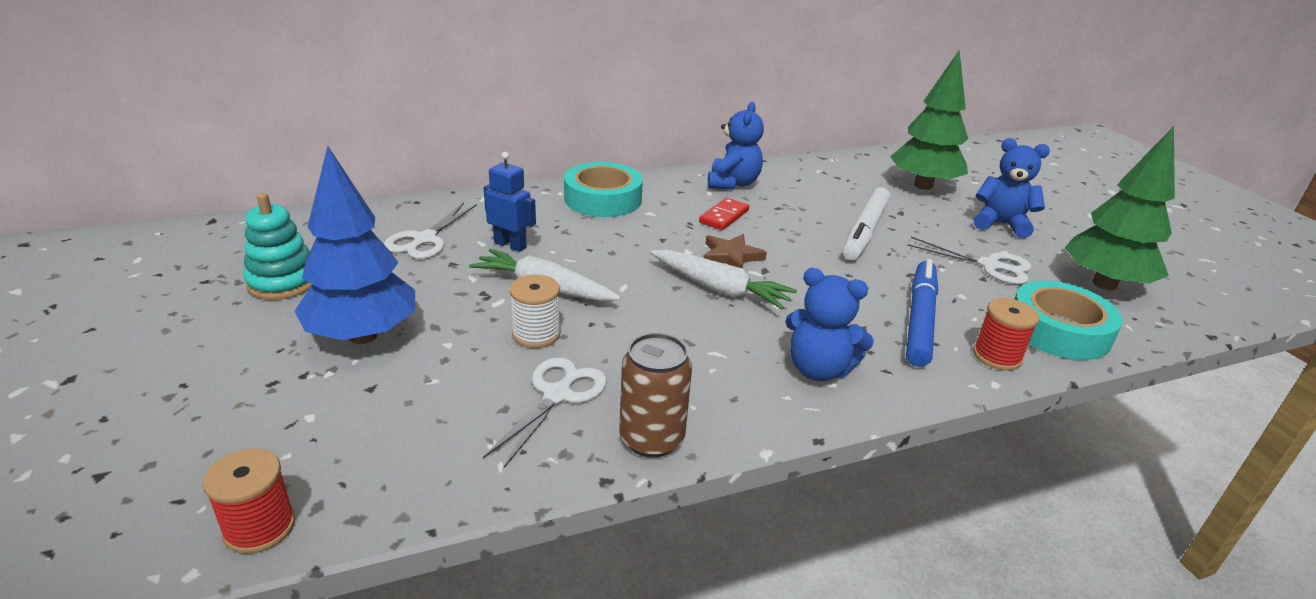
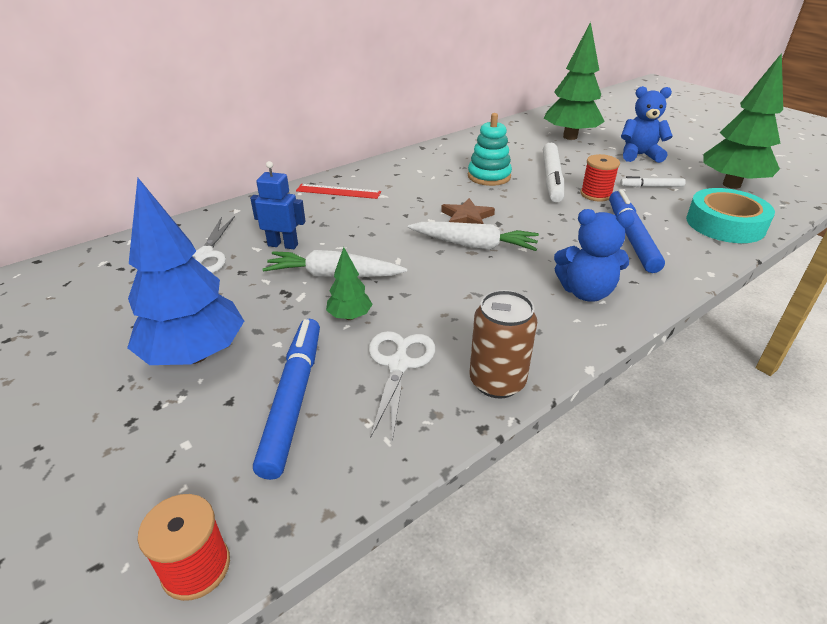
camera: 15 degrees left, 5 degrees up
(283, 282) = (89, 323): turquoise stacking toy -> turquoise stacking toy (489, 176)
(431, 401) = (293, 399): none -> blue marker
(536, 334) = (350, 316): white spool -> green tree
(603, 199) = (338, 191): turquoise tape -> red ruler
(724, 216) = (442, 187): red domino -> none
(732, 183) = (433, 160): blue teddy bear -> none
(989, 265) = (651, 187): white scissors -> white marker
(997, 356) = (699, 252): red spool -> red spool (596, 194)

